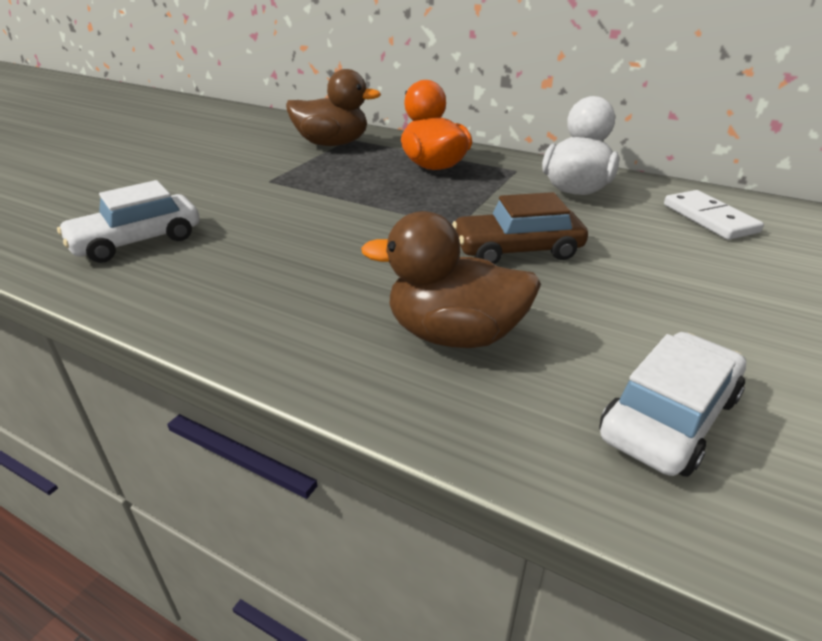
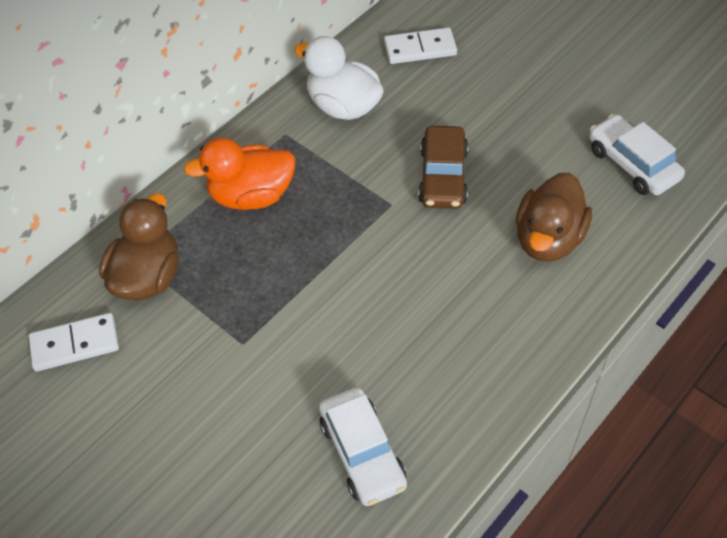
camera: 75 degrees left, 20 degrees up
(267, 133) = (75, 344): none -> white domino

